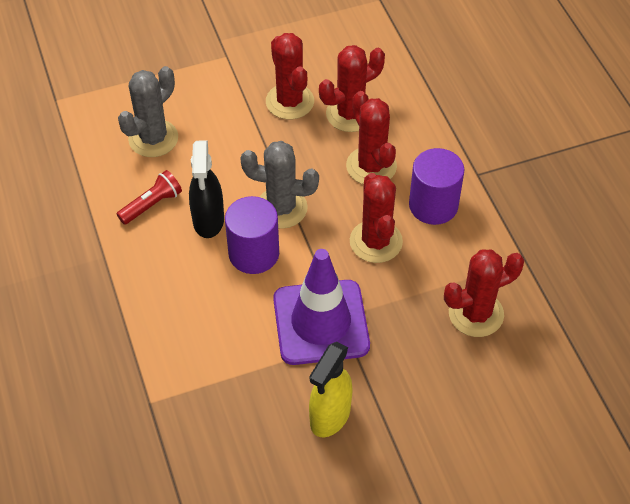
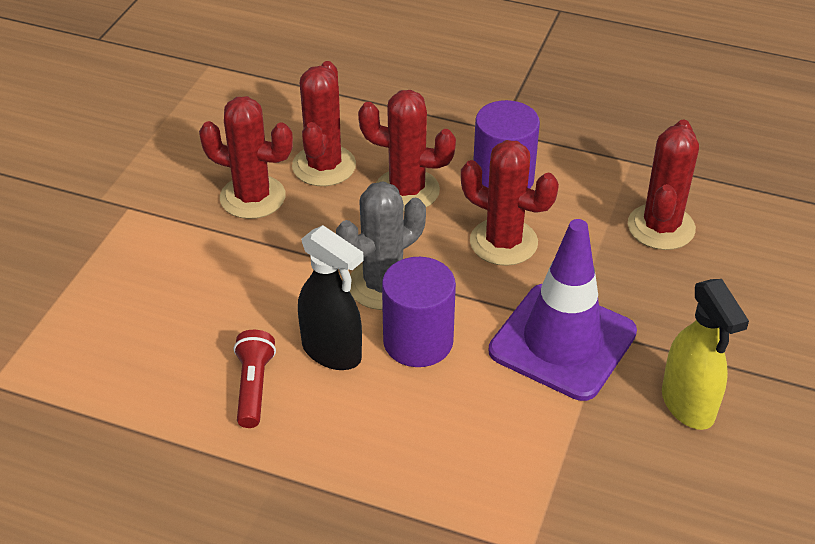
camera: 50 degrees left, 10 degrees down
(153, 138) = (162, 331): grey cactus -> none

